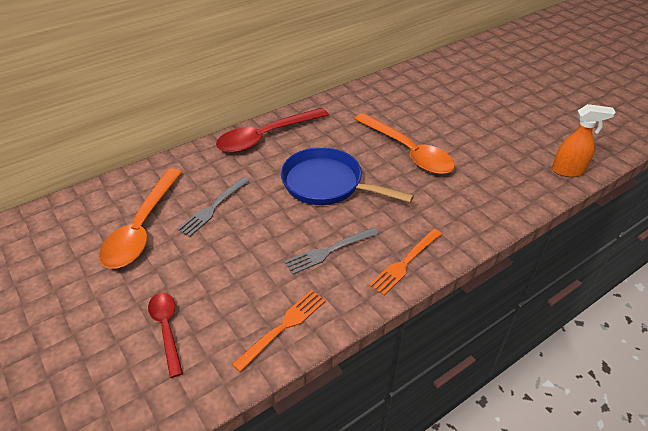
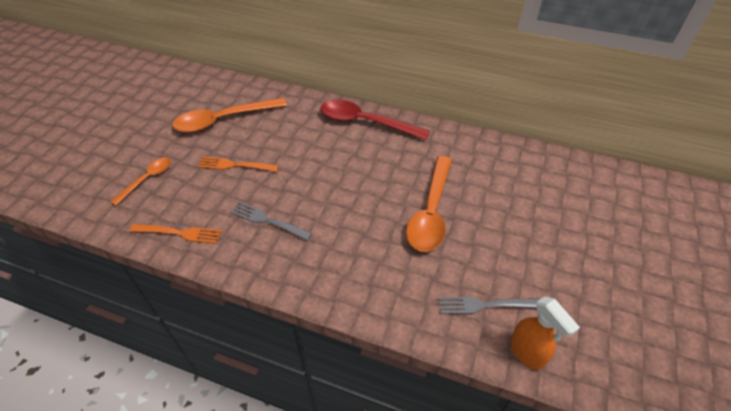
camera: 55 degrees right, 5 degrees up
(166, 329) = (147, 179): red spoon -> orange spoon
(213, 207) = (266, 139): grey fork -> grey fork (485, 305)
(327, 184) = (342, 183): blue pan -> none
(405, 263) = (288, 273): orange fork -> orange fork (235, 165)

